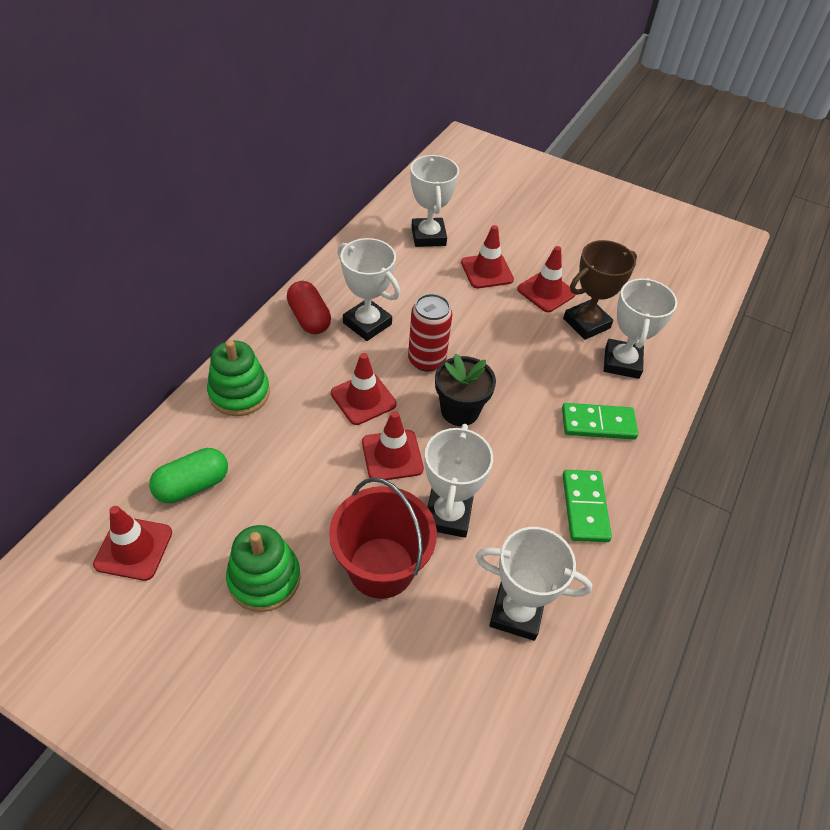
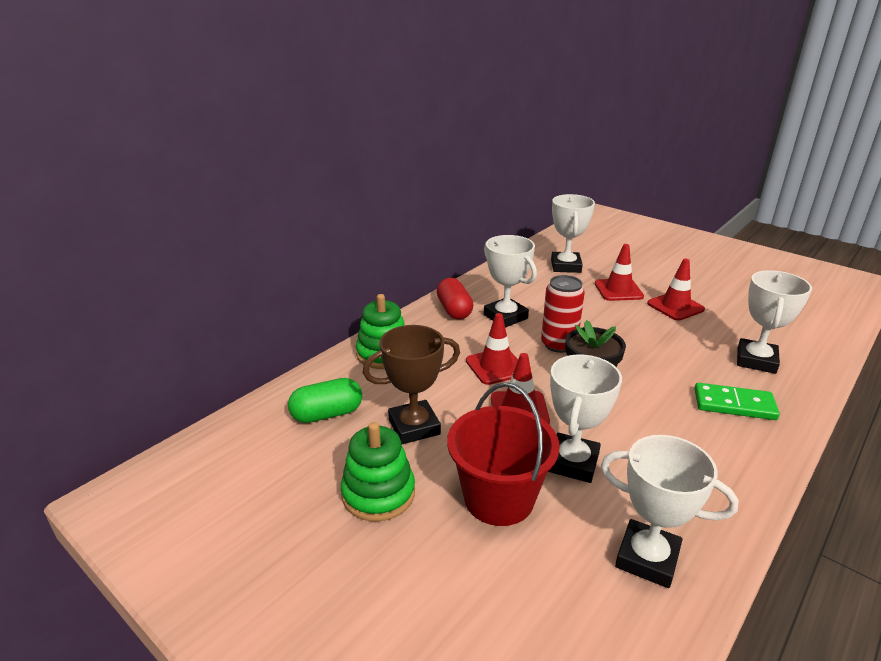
camera: 15 degrees right, 20 degrees down
(133, 548) = (261, 455): red traffic cone -> none
(584, 507) = (723, 471): green domino -> none
(586, 323) = (717, 330): brown trophy -> brown trophy (414, 427)

